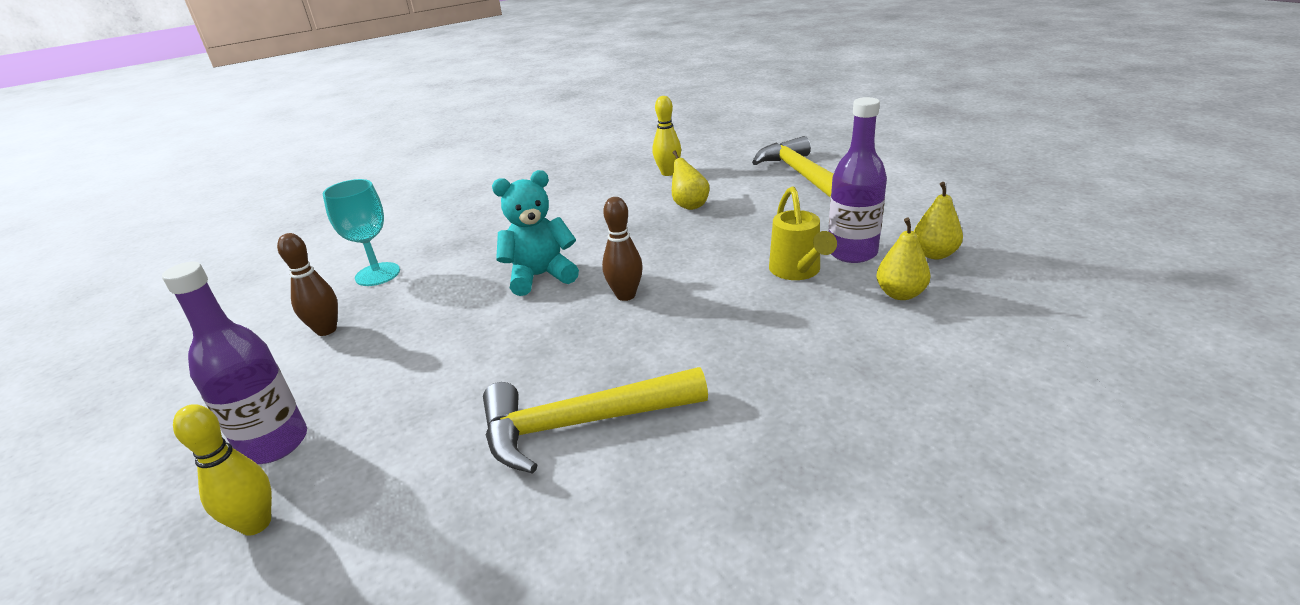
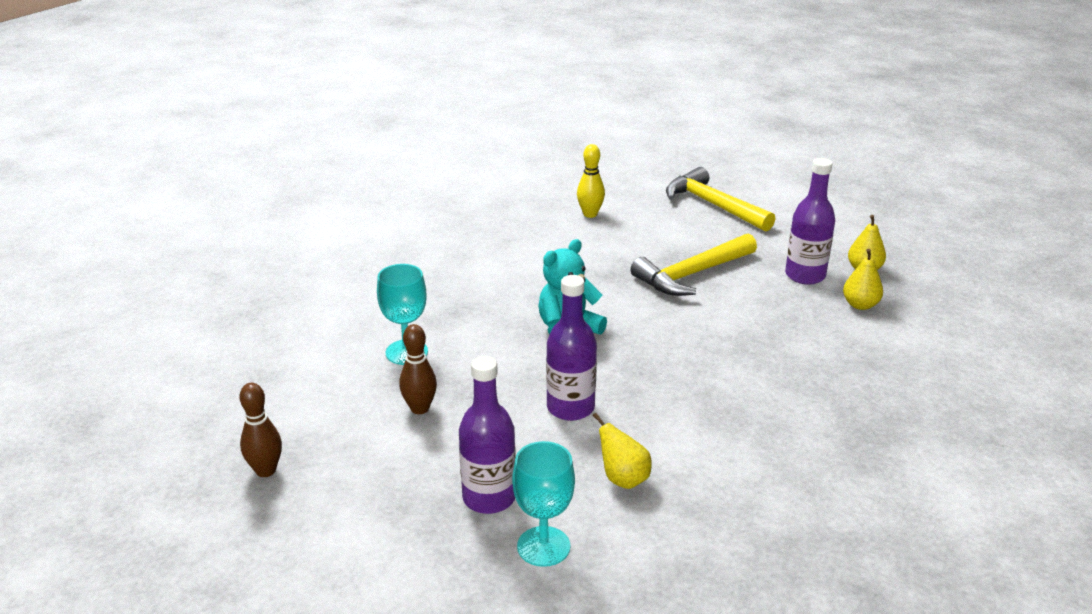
camera: 25 degrees left, 0 degrees up
(256, 524) = (543, 546): yellow bowling pin -> turquoise goblet
(461, 357) = (570, 408): none -> purple bottle
(581, 424) = (712, 435): yellow hammer -> yellow hammer (692, 274)
(625, 295) = (657, 337): brown bowling pin -> brown bowling pin (266, 470)
(689, 205) = (639, 247): yellow pear -> yellow pear (623, 479)
(797, 272) = (776, 298): yellow watering can -> none

